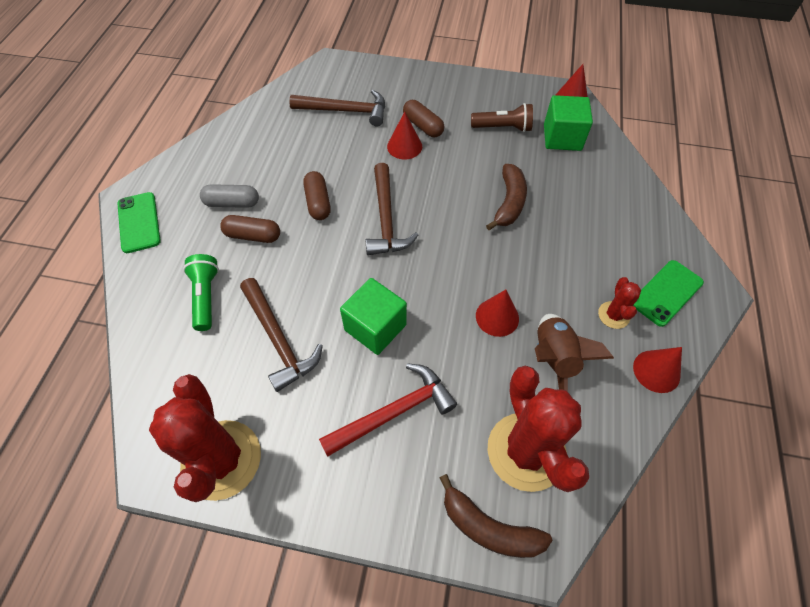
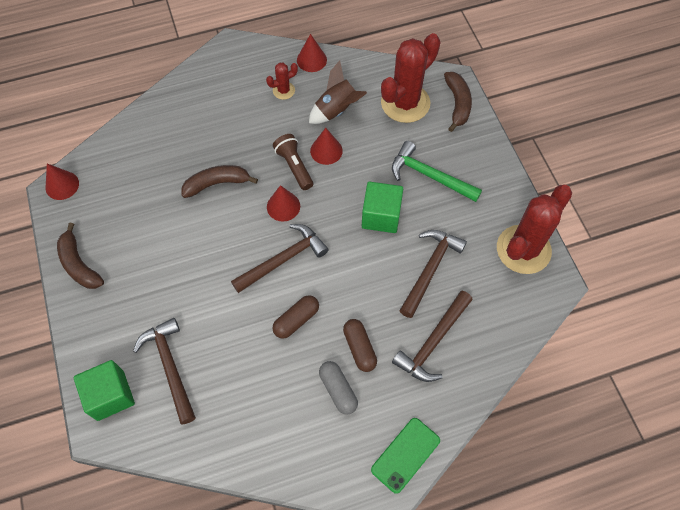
camera: 120 degrees left, 5 degrees up
(206, 297) = (433, 342): green flashlight -> brown hammer
(394, 412) = (429, 176): red hammer -> green hammer
(404, 146) = (193, 288): red cone -> red cone (283, 206)
(423, 126) = (157, 287): brown capsule -> none
(479, 88) = (79, 264): none -> brown banana
(503, 127) = (128, 223): brown flashlight -> brown flashlight (294, 166)
(562, 137) = (119, 175): green cube -> green cube (110, 395)
(666, 293) = (248, 69): green phone -> none

